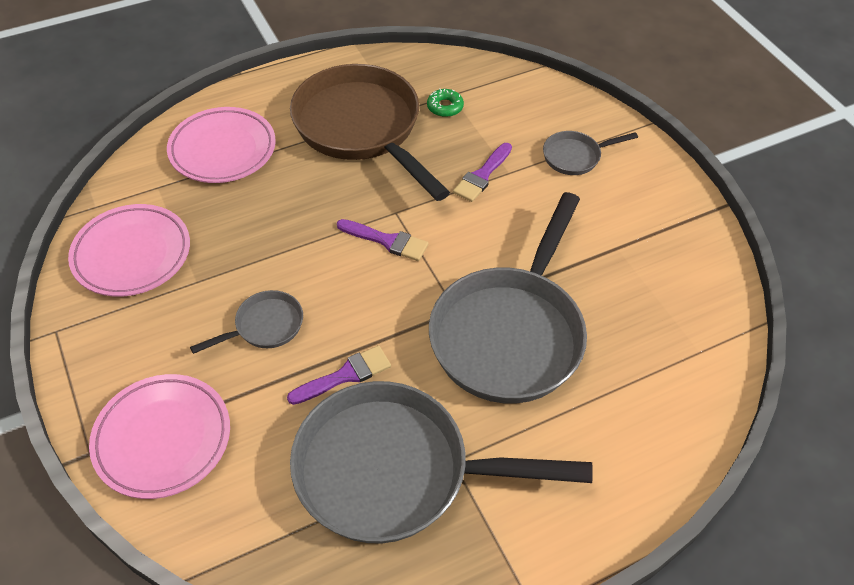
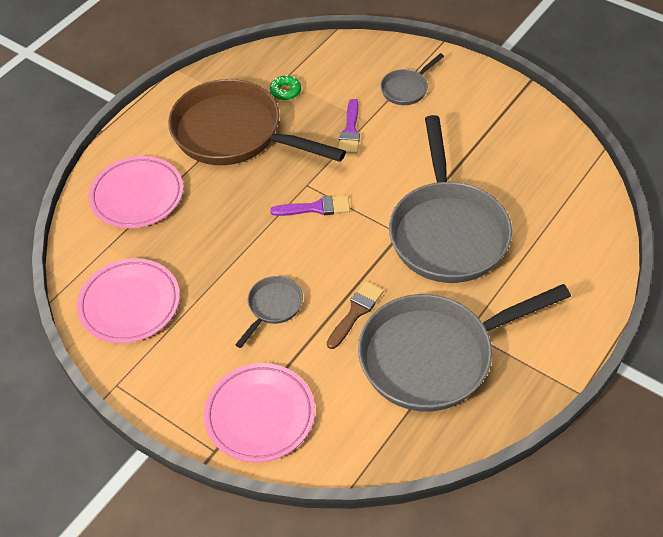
camera: 25 degrees left, 0 degrees up
(345, 375) = (356, 312): purple brush -> brown brush

